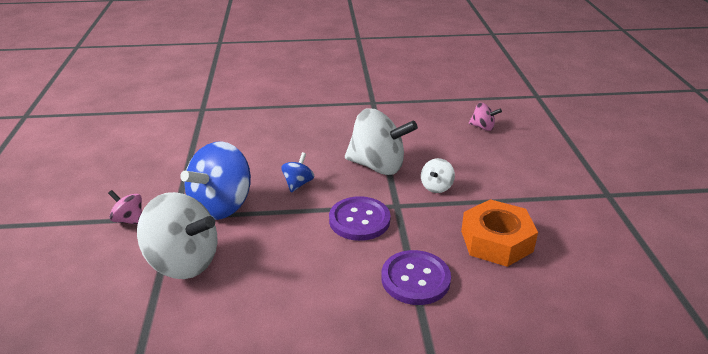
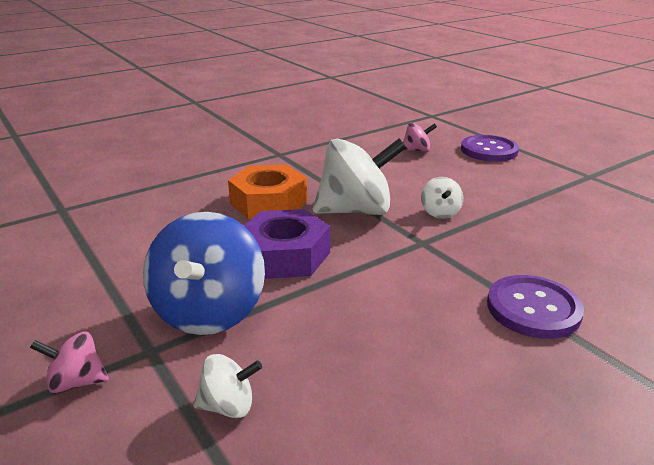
camera: 30 degrees left, 5 degrees down
(184, 262) = (228, 406): white spinning top -> white spinning top, size x0.47
(298, 184) = (285, 255): blue spinning top -> purple nut
(359, 220) = (401, 270): purple button -> purple button (489, 150)
(496, 241) = (557, 243): orange nut -> orange nut (268, 202)

